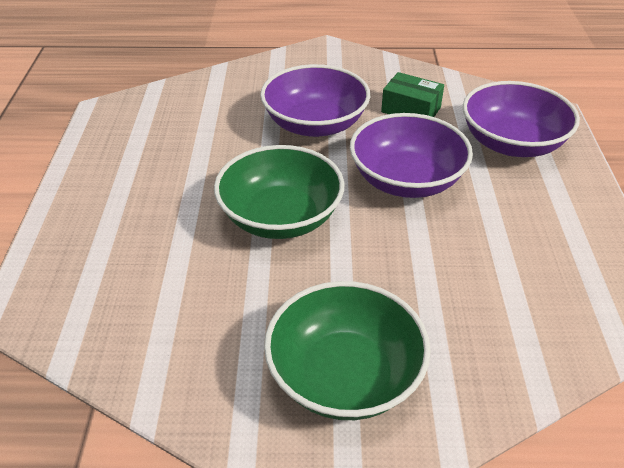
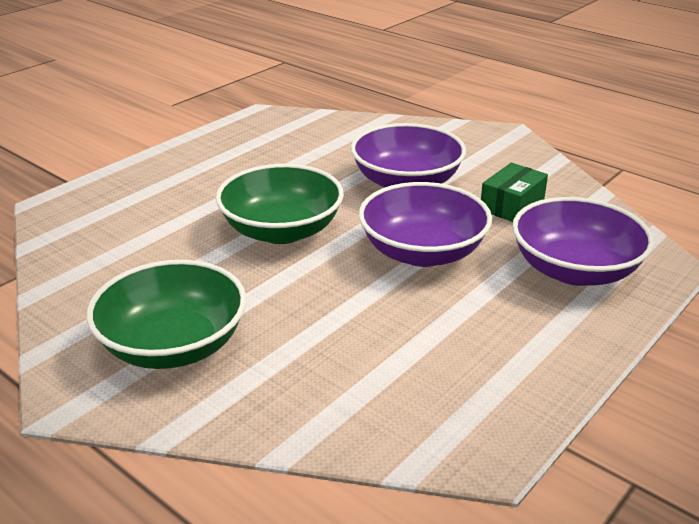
camera: 40 degrees right, 10 degrees down
(411, 110) = (512, 205): green box -> green box turned 60 degrees clockwise

